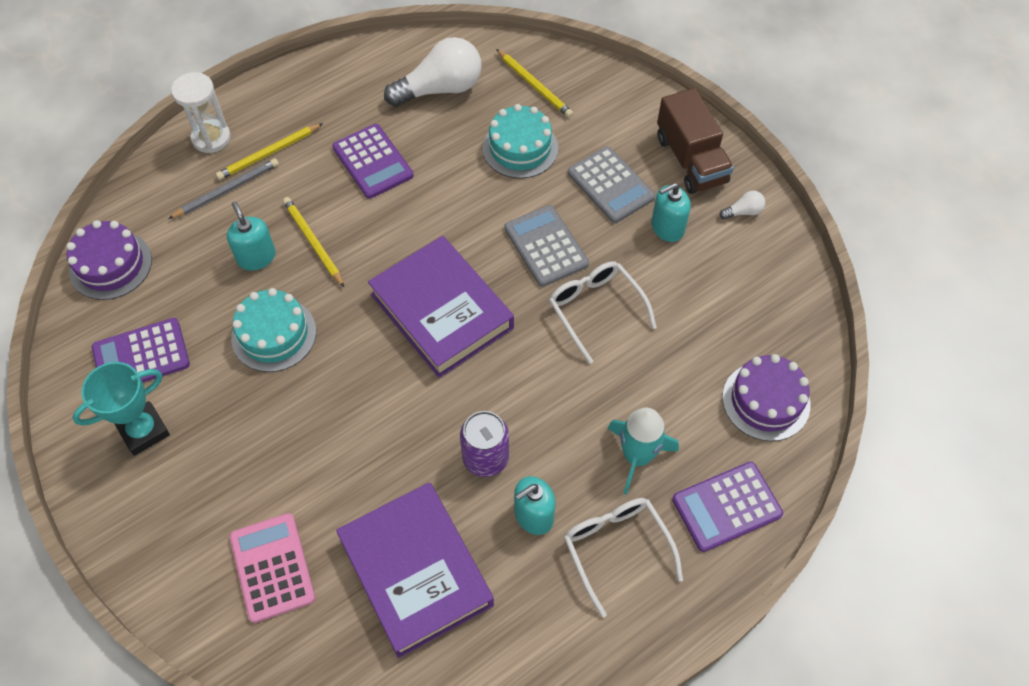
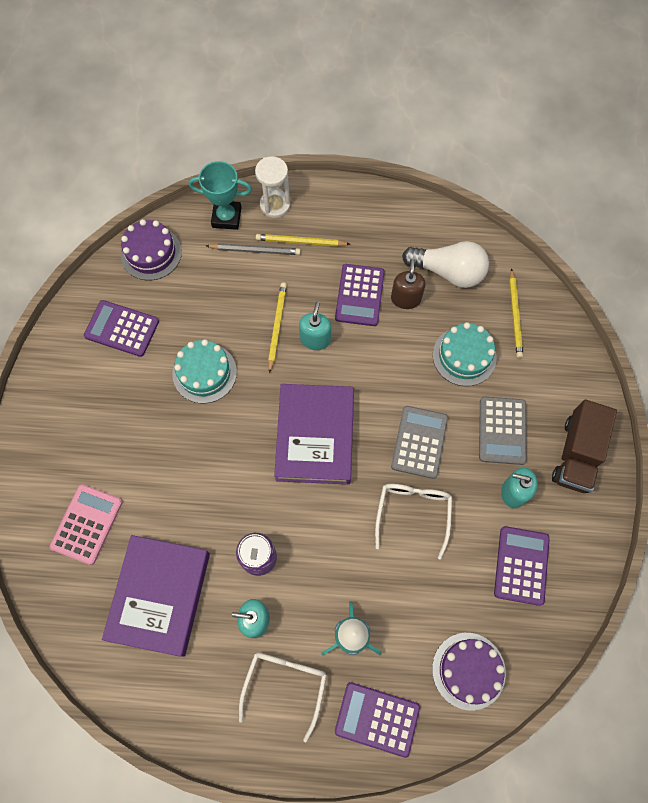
camera: 40 degrees right, 10 degrees up
(143, 431) = (87, 379): turquoise trophy -> turquoise trophy (226, 217)
(256, 257) = (236, 311): turquoise soap dispenser -> turquoise soap dispenser (315, 339)
(420, 136) = (406, 298): none -> brown soap dispenser
(729, 281) = (521, 565): none -> purple calculator
(743, 212) = (578, 522): white light bulb -> none

